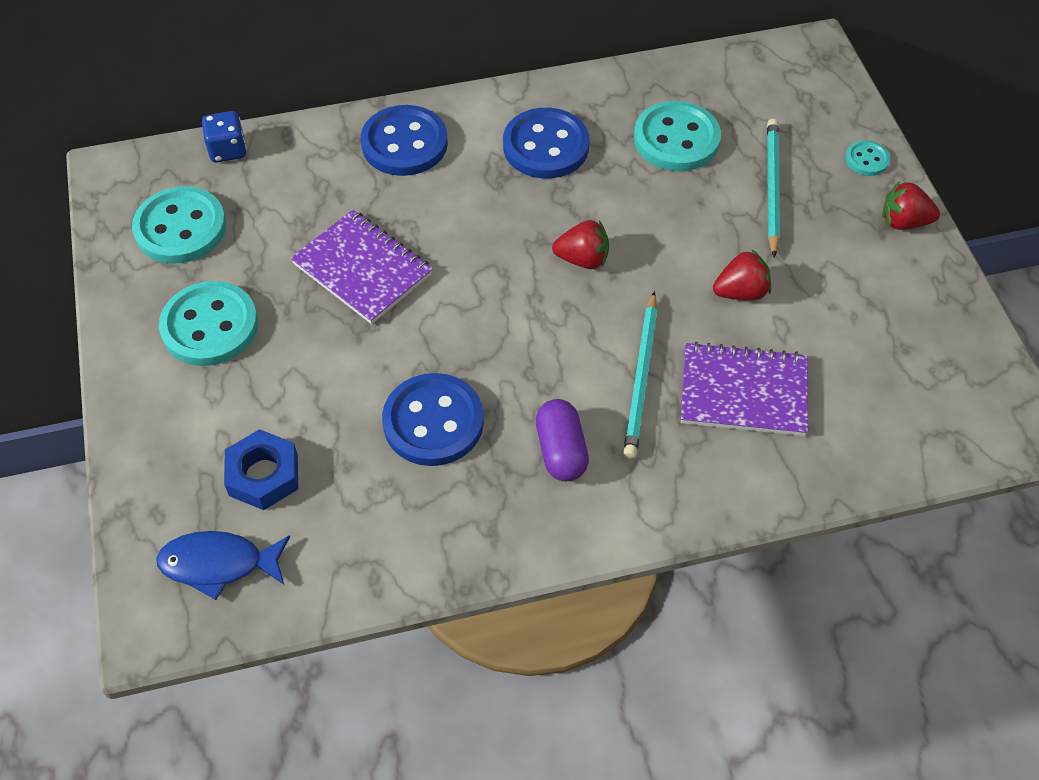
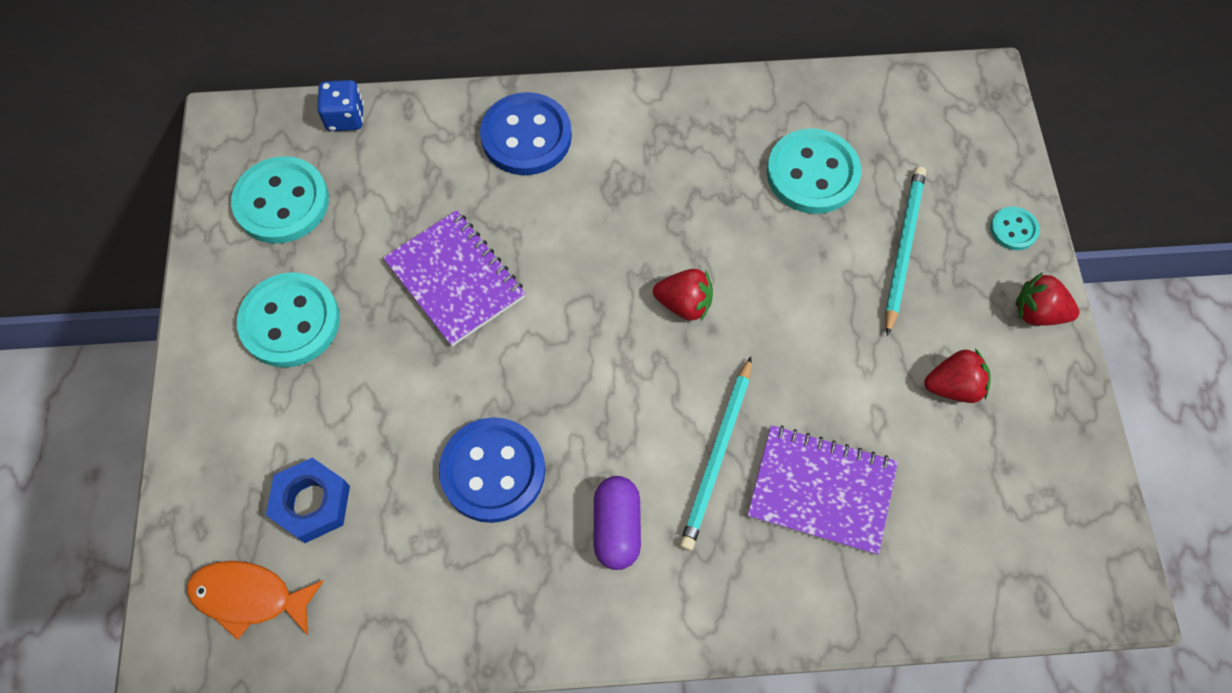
camera: 10 degrees right, 10 degrees up
(218, 564) = (249, 597): blue fish -> orange fish
(546, 146) = (672, 161): blue button -> none
(741, 292) = (843, 370): red strawberry -> red strawberry (953, 386)

